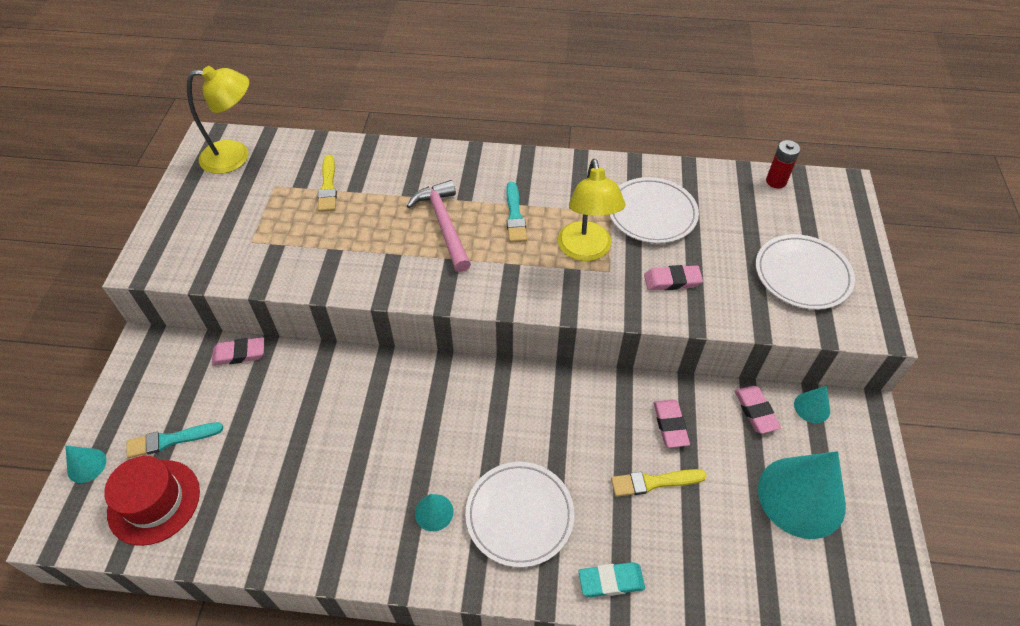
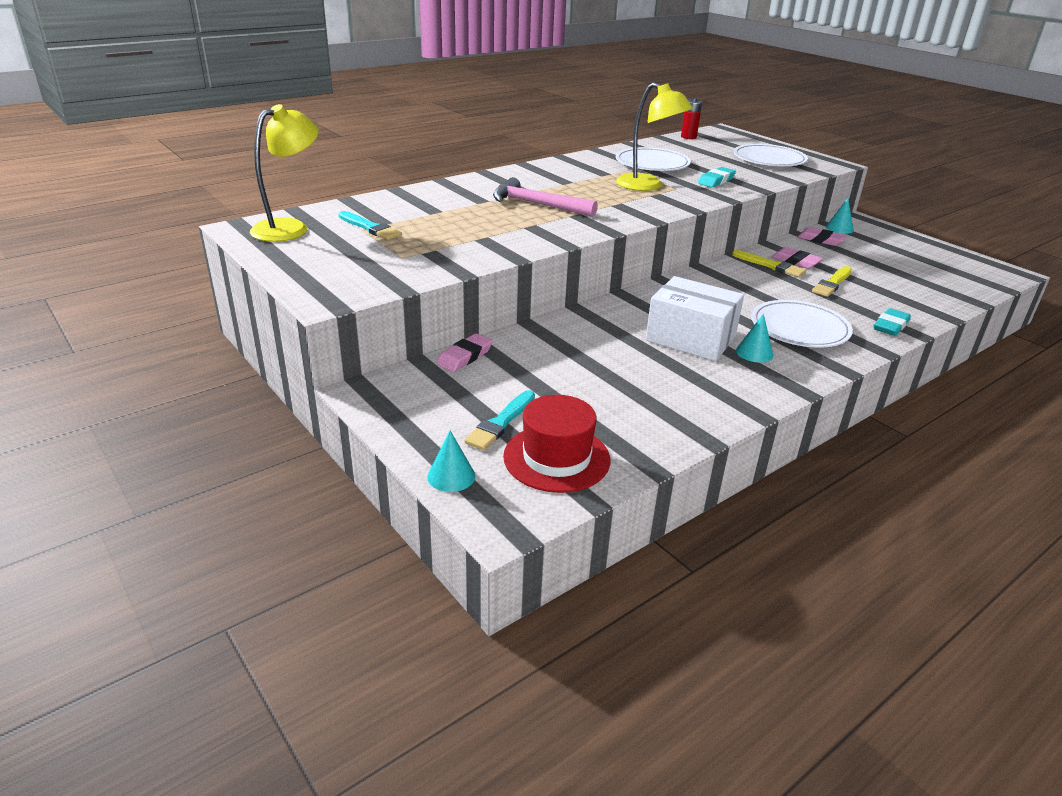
camera: 45 degrees left, 20 degrees down
(328, 186) = (410, 216): yellow brush -> yellow brush (770, 265)
(411, 455) = (690, 338): none -> white box
(515, 215) = (575, 187): turquoise brush -> turquoise brush (370, 228)
(672, 281) = (716, 180): pink eraser -> turquoise eraser
(801, 497) = (897, 257): turquoise cone -> none

